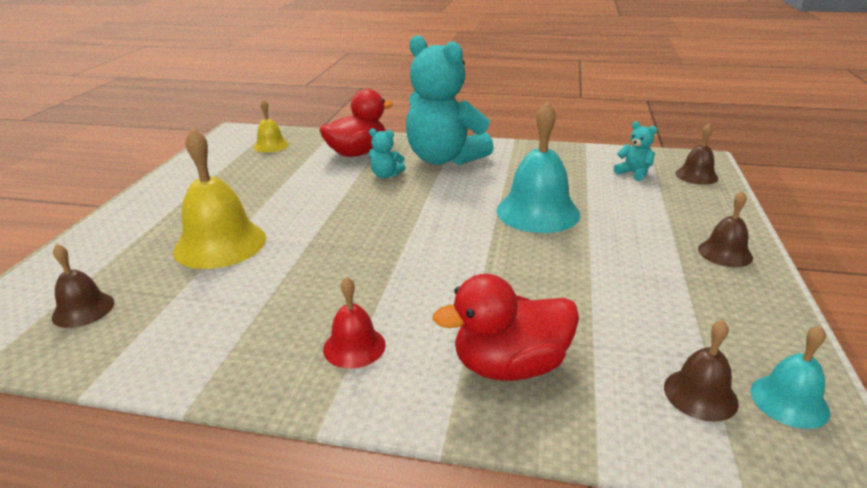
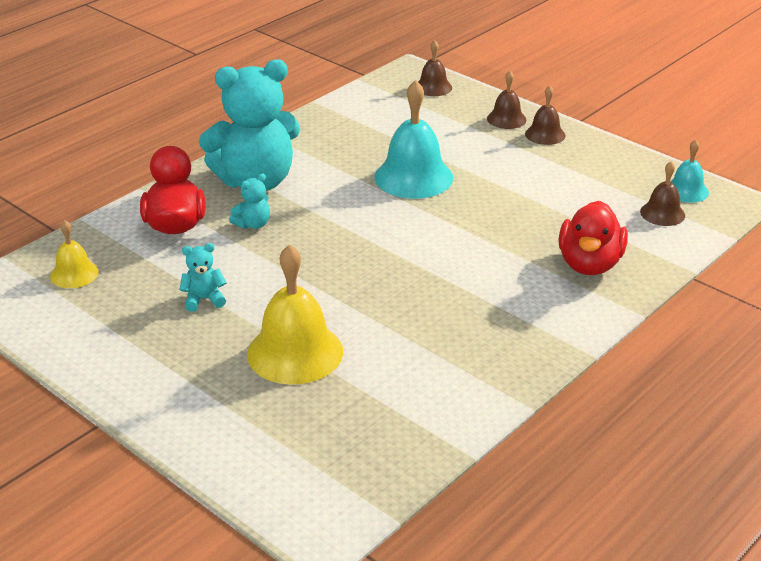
camera: 60 degrees left, 5 degrees up
(83, 309) = (342, 448): brown bell -> brown bell (506, 119)
(354, 346) = (519, 318): red bell -> none
(634, 173) = (398, 109): turquoise teddy bear -> turquoise teddy bear (204, 299)

